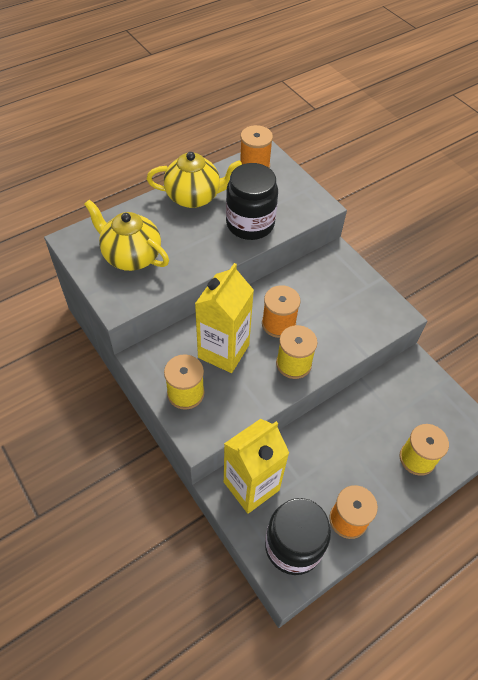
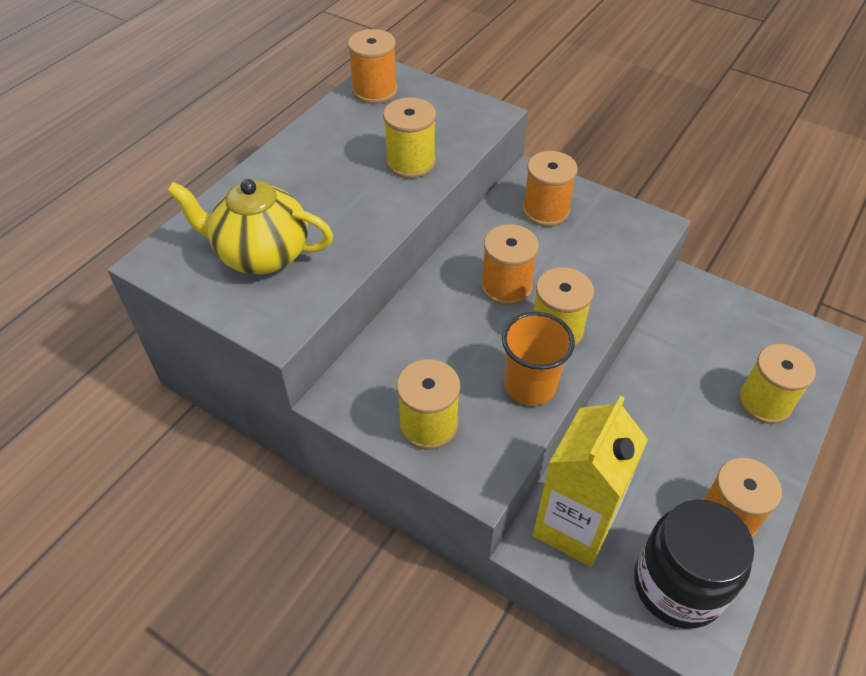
camera: 20 degrees left, 5 degrees down
(194, 197) = (312, 151): yellow teapot -> none
(223, 351) = (451, 348): yellow carton -> none
(250, 224) = (410, 162): black jar -> yellow spool
(258, 392) = (530, 386): none -> orange cup
(332, 281) = (545, 210): none -> orange spool

